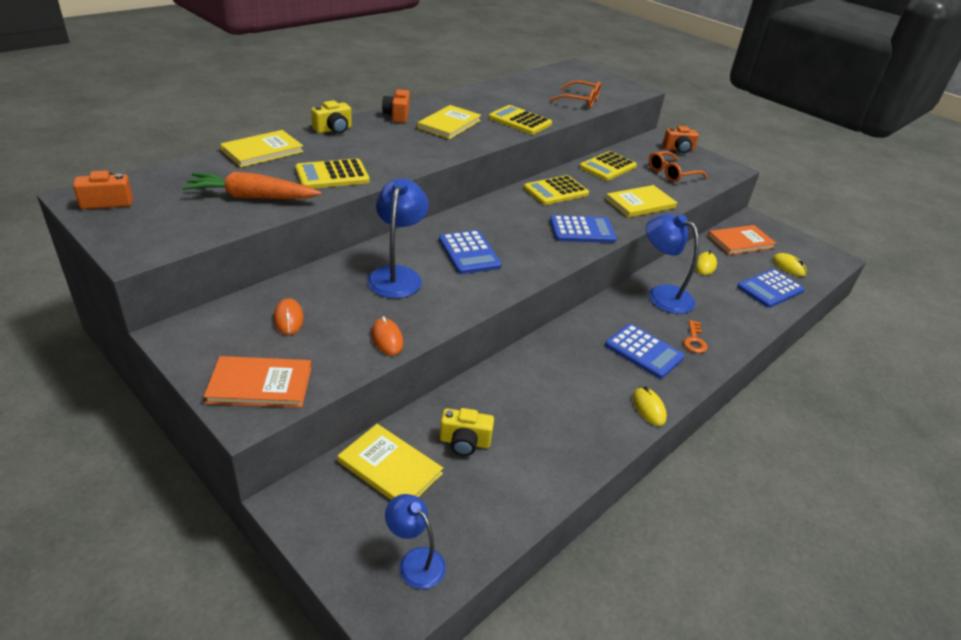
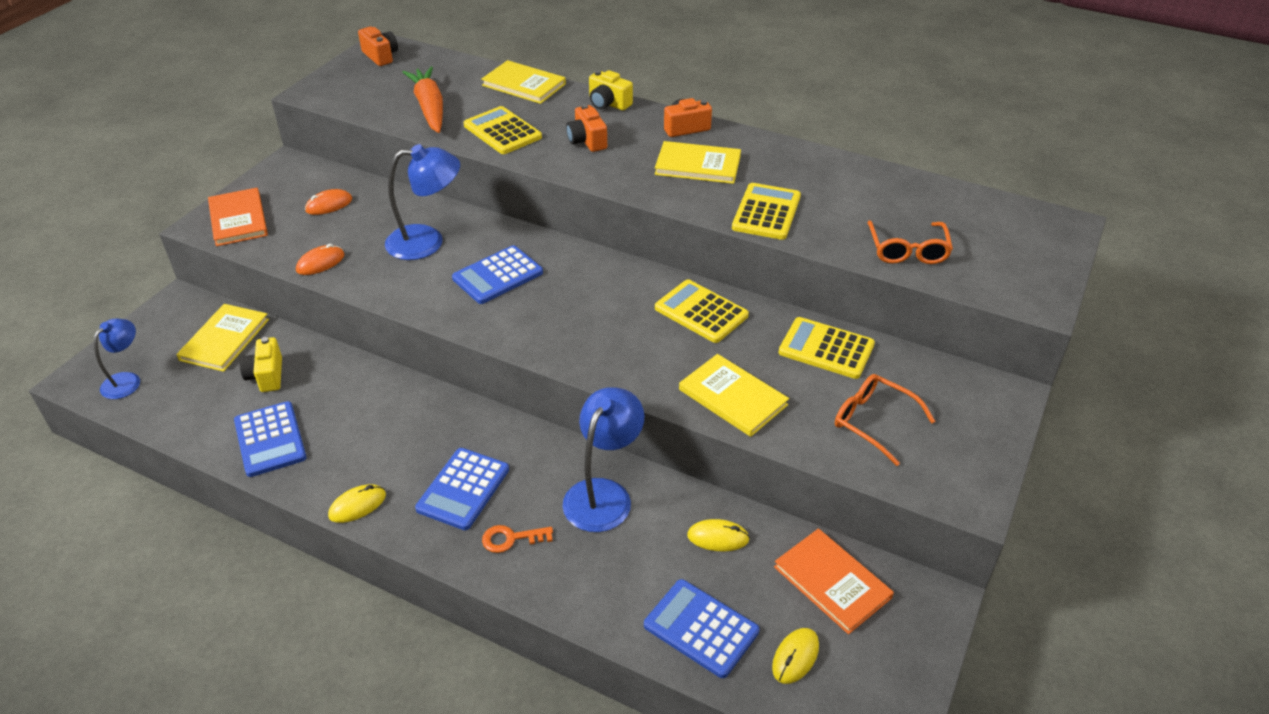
camera: 75 degrees right, 5 degrees up
(582, 230) = (610, 352): blue calculator -> blue calculator (270, 439)
(678, 149) = (983, 422): orange camera -> orange camera (587, 141)

